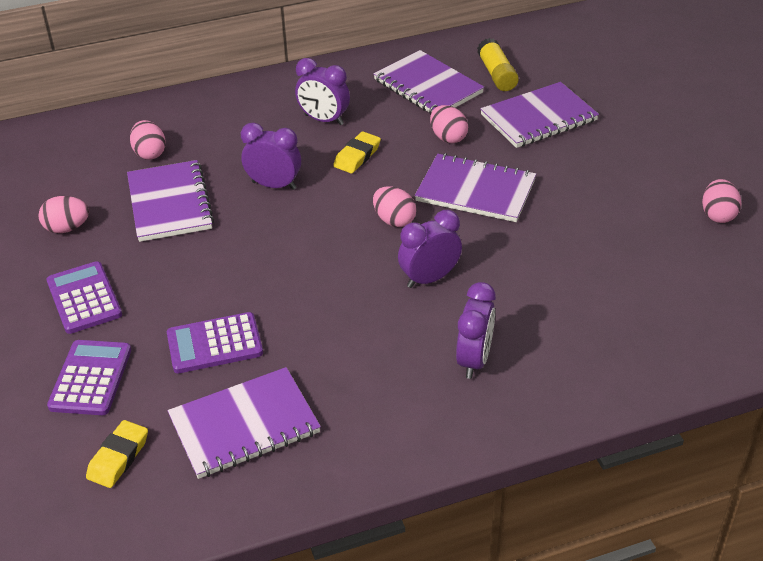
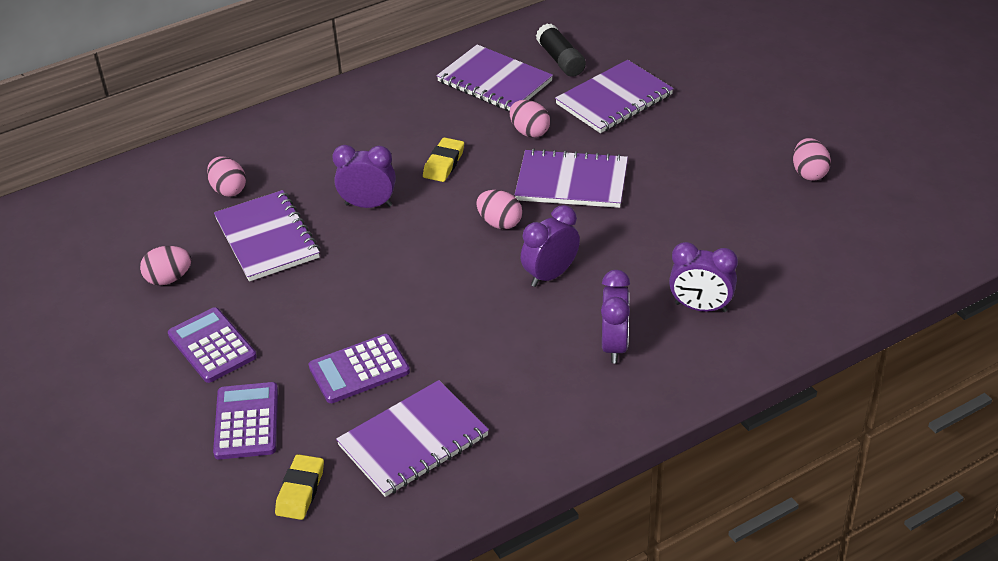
camera: 10 degrees left, 0 degrees up
(324, 120) = (398, 130): purple clock -> purple clock (700, 307)
(496, 74) = (560, 60): yellow glue stick -> black glue stick

